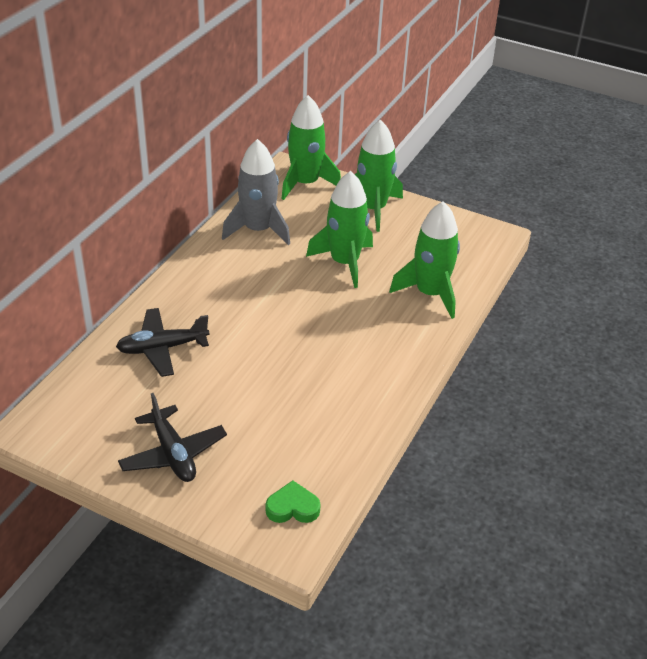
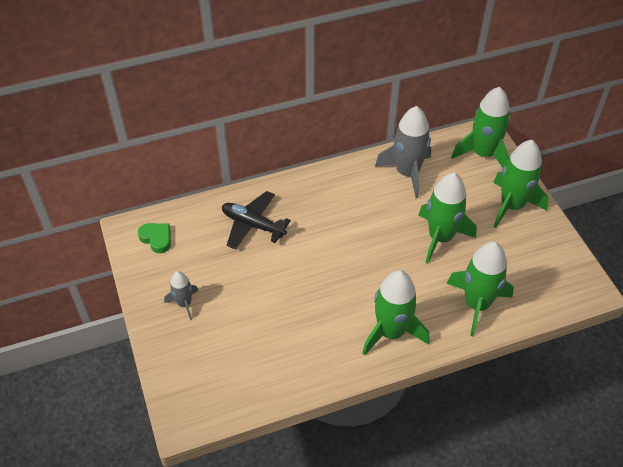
camera: 45 degrees right, 10 degrees up
(173, 454) = (184, 304): black plane -> grey rocket
(292, 507) = (211, 394): green heart -> green heart (156, 238)
(389, 355) = (391, 332): none -> green rocket

